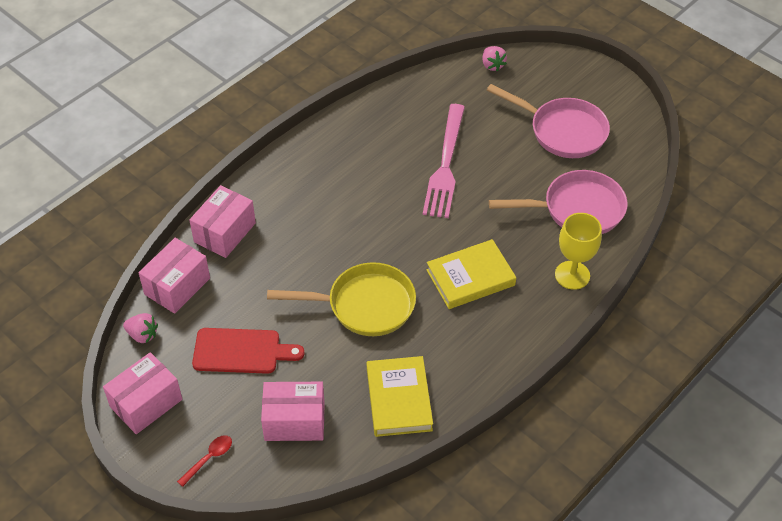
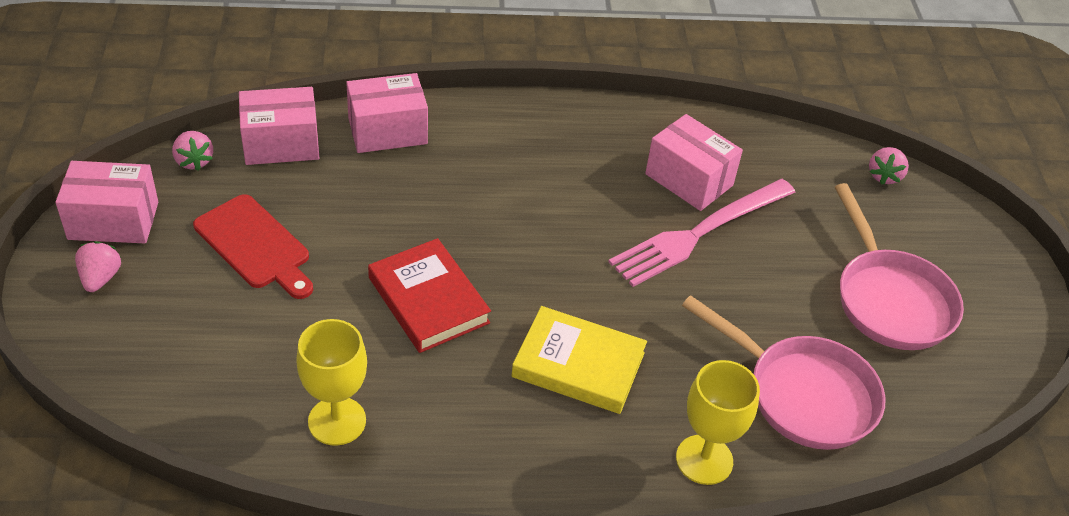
camera: 40 degrees right, 5 degrees down
(185, 437) = (100, 278): none -> pink strawberry
(209, 458) = (92, 315): red spoon -> none
(294, 421) = (211, 351): pink box -> pink box (689, 180)
(364, 305) = (428, 300): yellow pan -> red book
(399, 399) = (337, 421): yellow book -> yellow goblet

